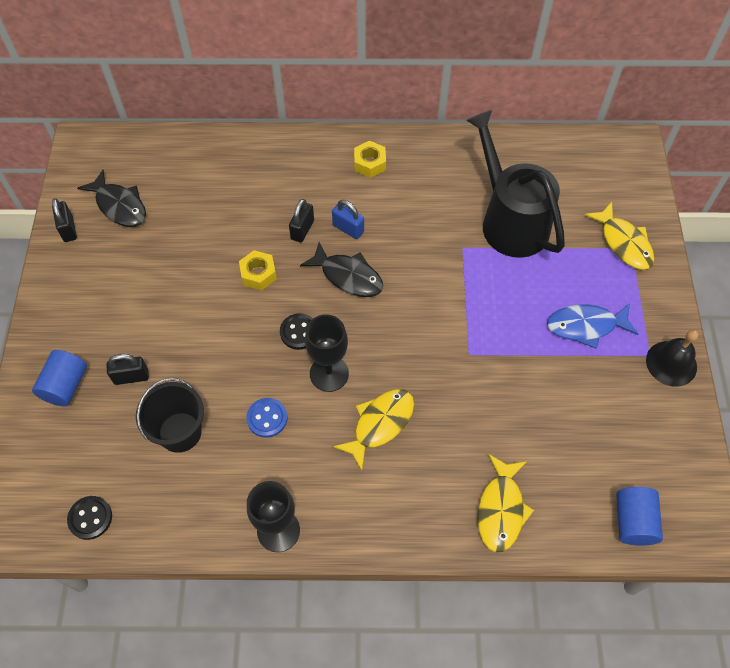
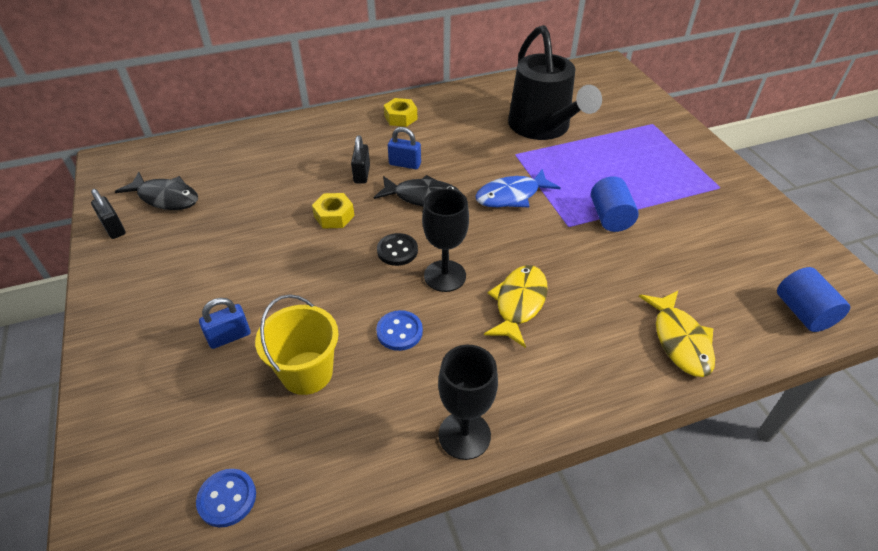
camera: 20 degrees left, 15 degrees down
(65, 386) = (151, 367): blue cylinder -> blue cylinder (610, 217)
(90, 518) = (227, 498): black button -> blue button
(131, 377) = (229, 337): black padlock -> blue padlock
(180, 432) = (307, 373): black bucket -> yellow bucket
(509, 220) = (543, 128): black watering can -> black watering can turned 150 degrees counterclockwise
(586, 326) = (654, 181): blue fish -> blue fish (511, 196)
(623, 243) = (644, 121): yellow fish -> none
(671, 363) = (741, 188): black bell -> none

